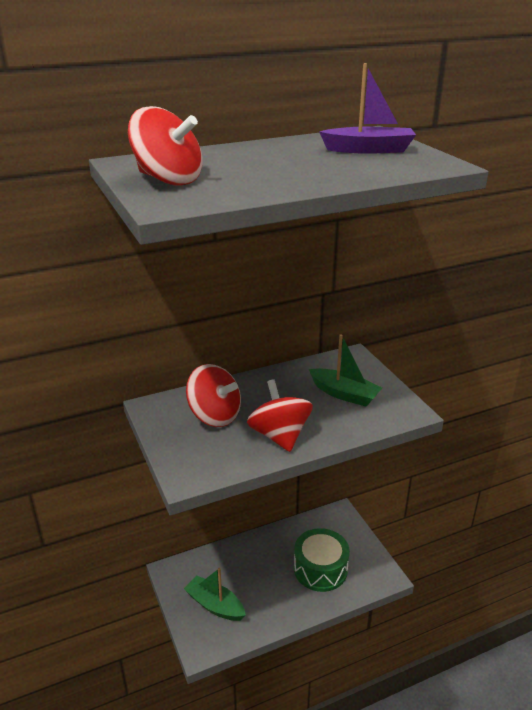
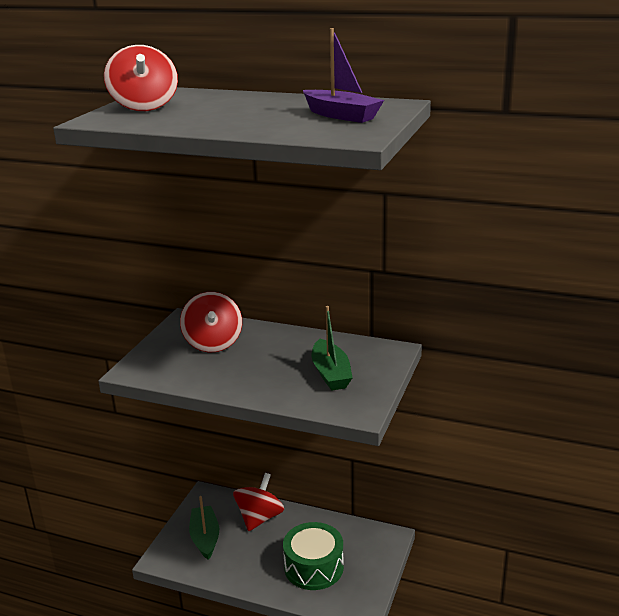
camera: 45 degrees right, 5 degrees down
(279, 436) = (231, 377): red spinning top -> red spinning top (259, 518)

